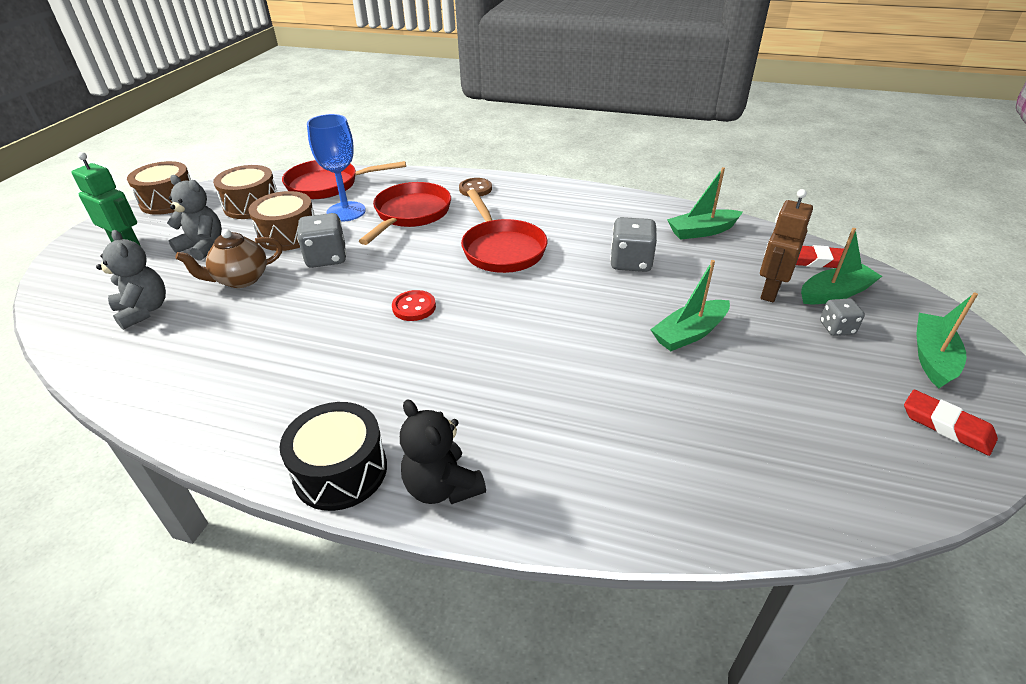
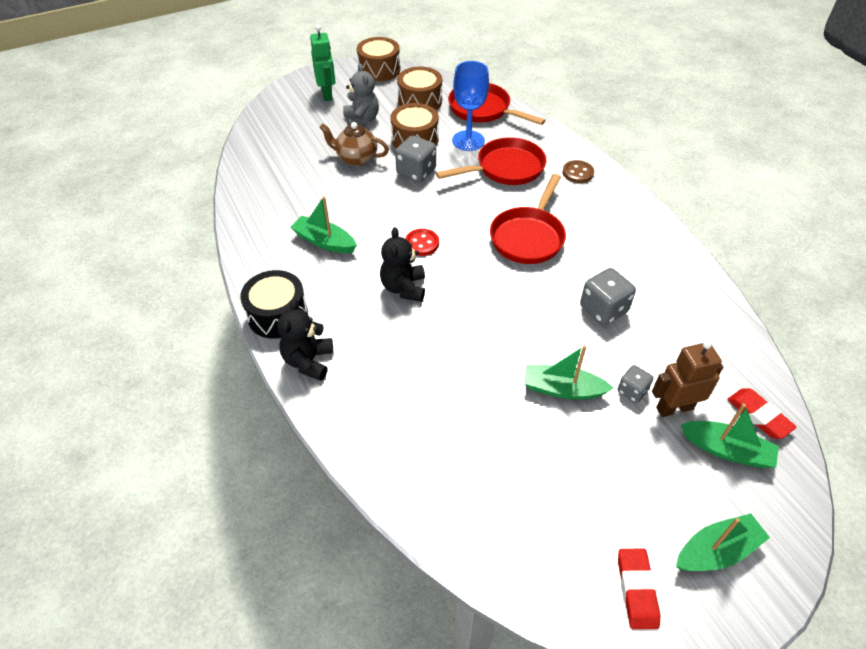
camera: 45 degrees right, 10 degrees up
(143, 311) = (292, 150): grey teddy bear -> none
(449, 352) = (404, 288): none -> black teddy bear
(702, 231) = (702, 324): green boat -> green boat (324, 242)
(836, 328) = (678, 472): grey dice -> grey dice (632, 391)

